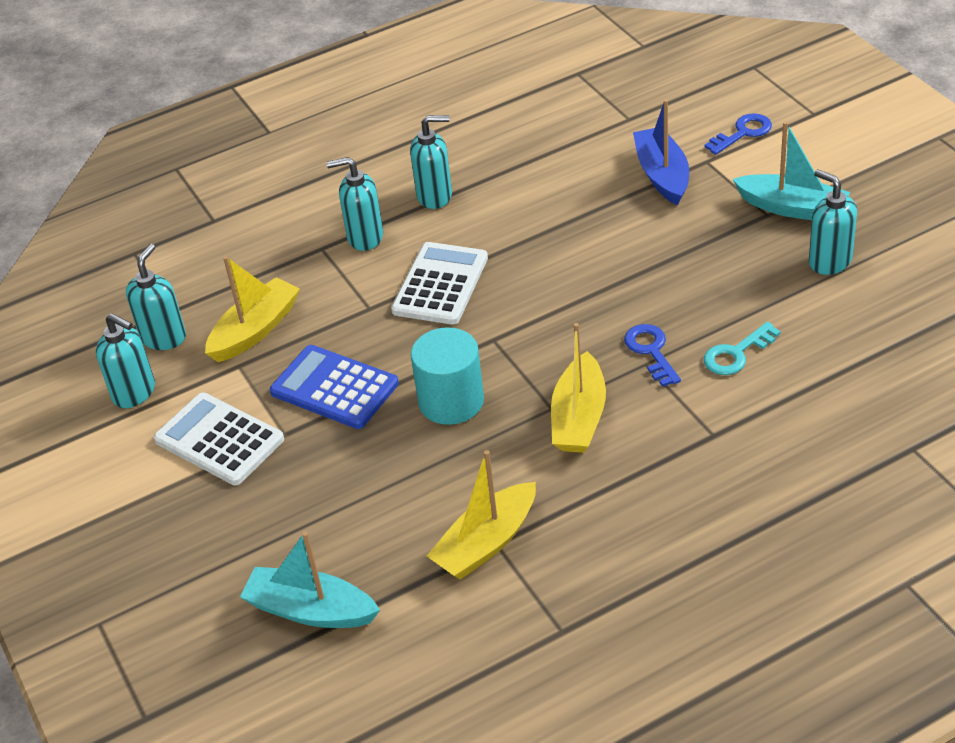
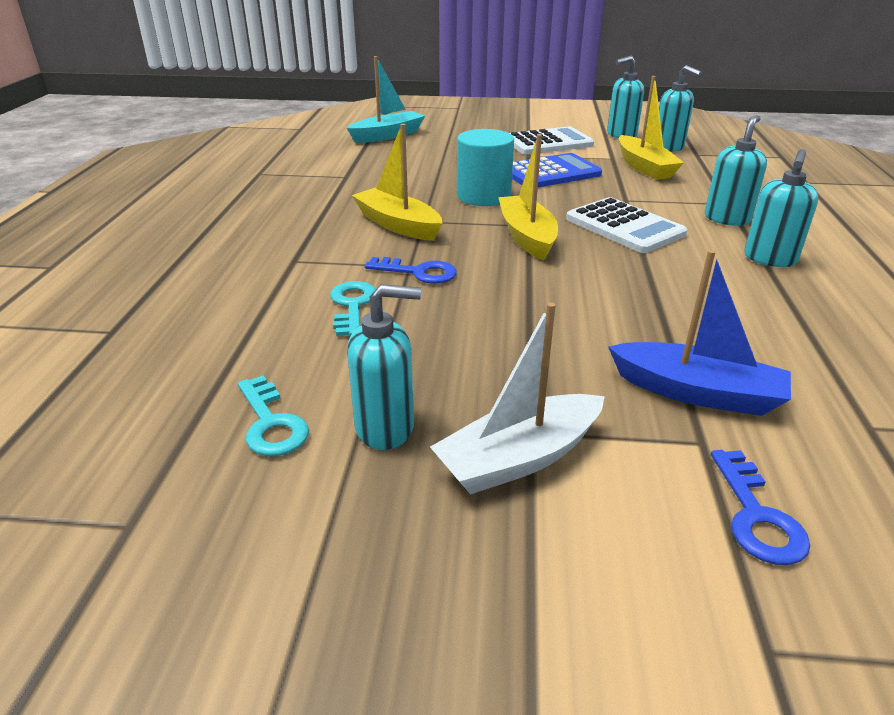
camera: 120 degrees right, 10 degrees down
(486, 543) = (351, 174): yellow boat -> yellow boat (527, 237)
(792, 208) = (519, 458): turquoise boat -> white boat
(881, 302) = (271, 423): none -> turquoise key

